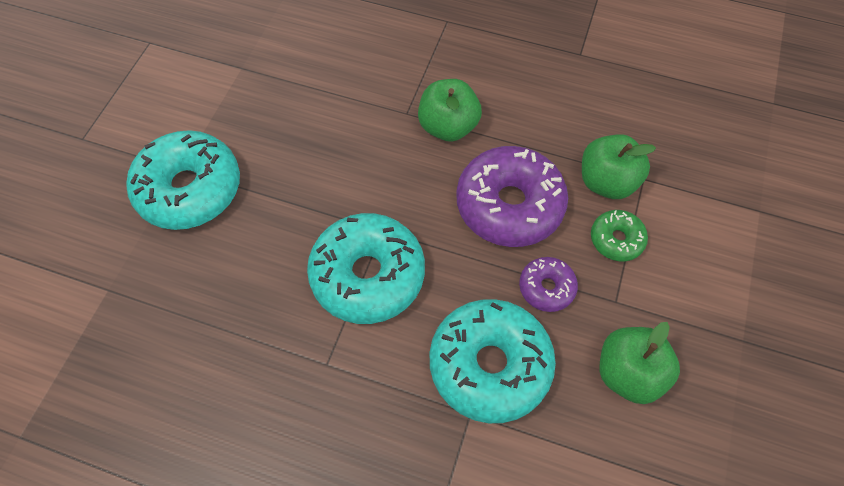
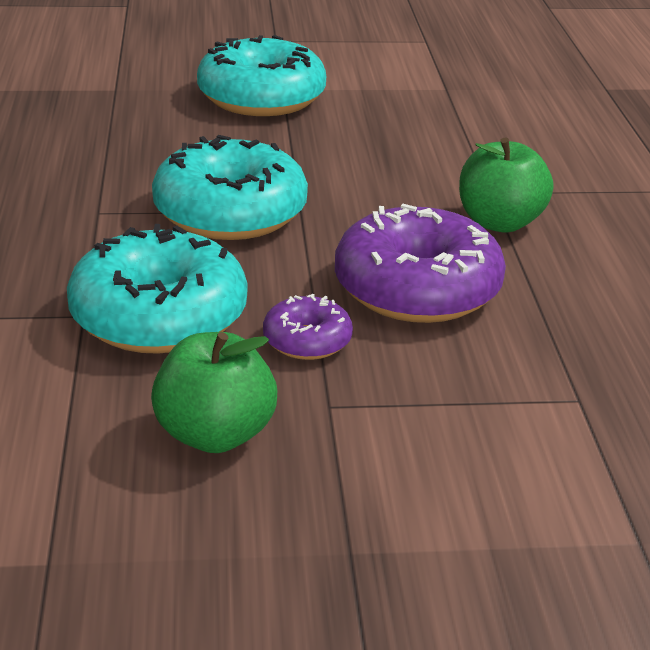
camera: 65 degrees right, 30 degrees down
(606, 182) = (536, 364): green apple -> none
(616, 239) = (439, 389): green donut -> none

